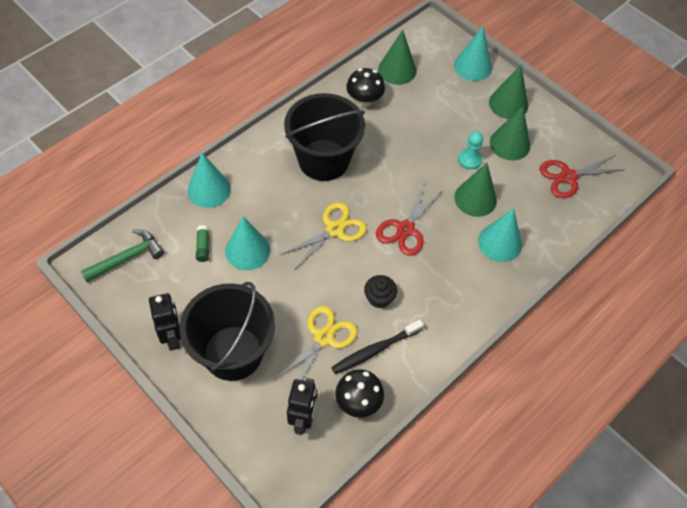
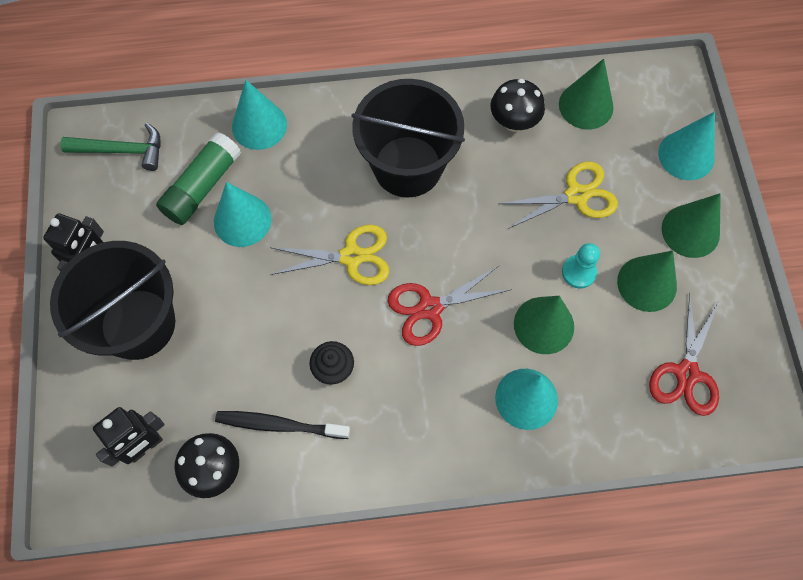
camera: 40 degrees right, 10 degrees up
(203, 247) = (202, 186): green glue stick -> green glue stick, size x2.08
(324, 337) = (239, 372): yellow scissors -> yellow scissors (576, 195)
(568, 177) = (686, 373): red scissors -> red scissors turned 90 degrees counterclockwise

